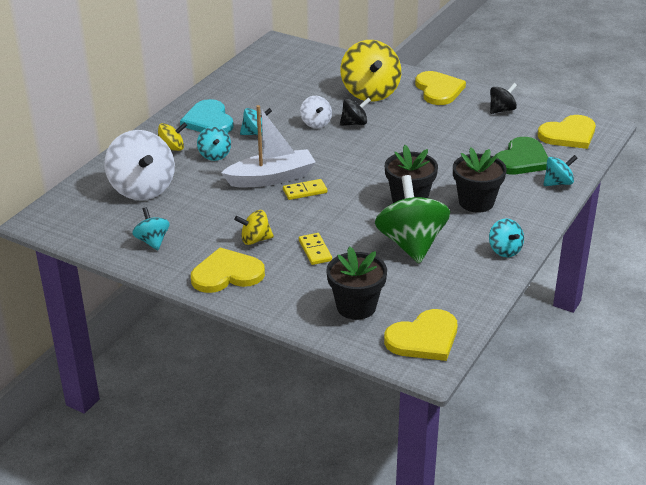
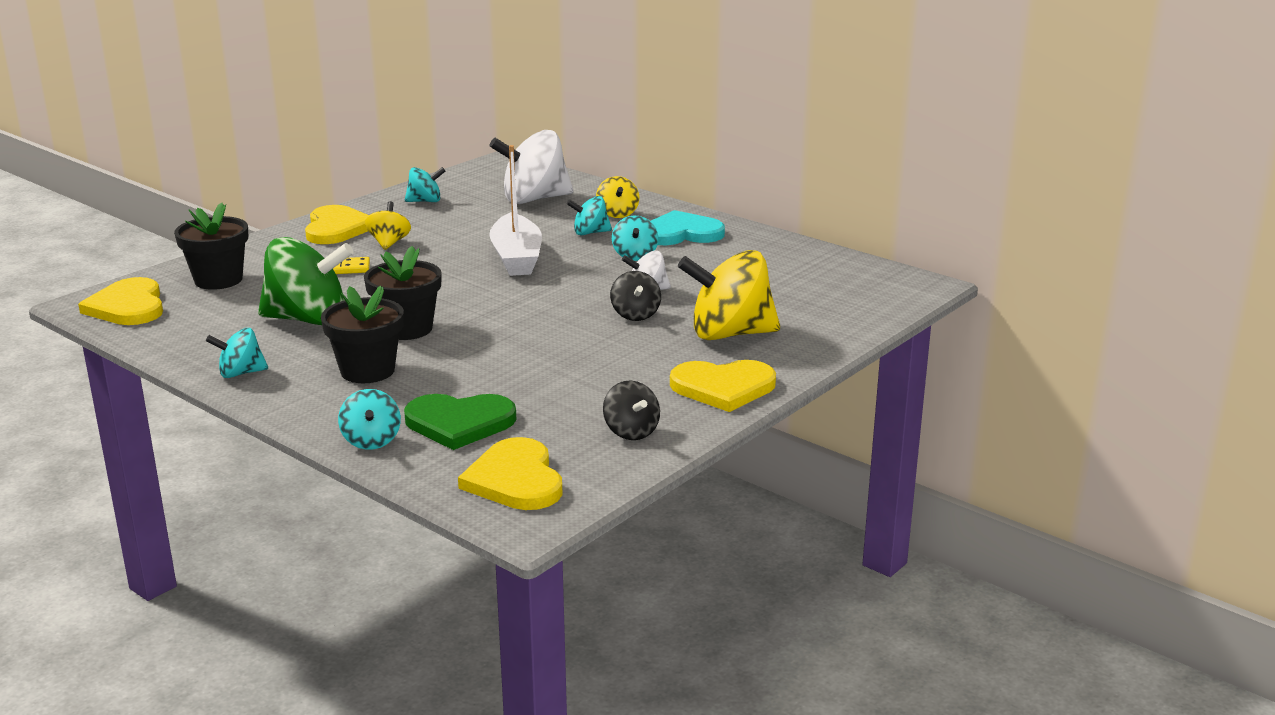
camera: 100 degrees right, 10 degrees down
(305, 191) = (473, 273): yellow domino -> none
(522, 159) = (459, 423): green heart -> green heart turned 45 degrees counterclockwise

